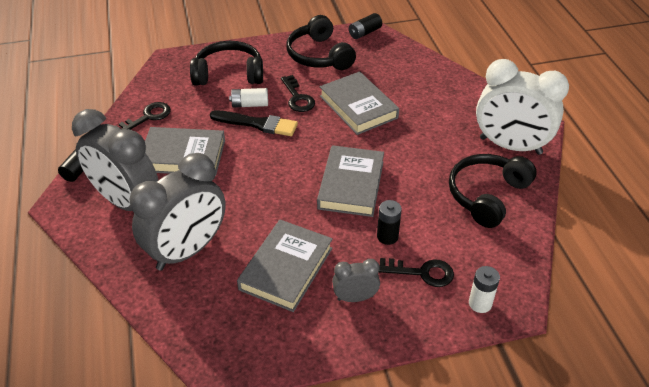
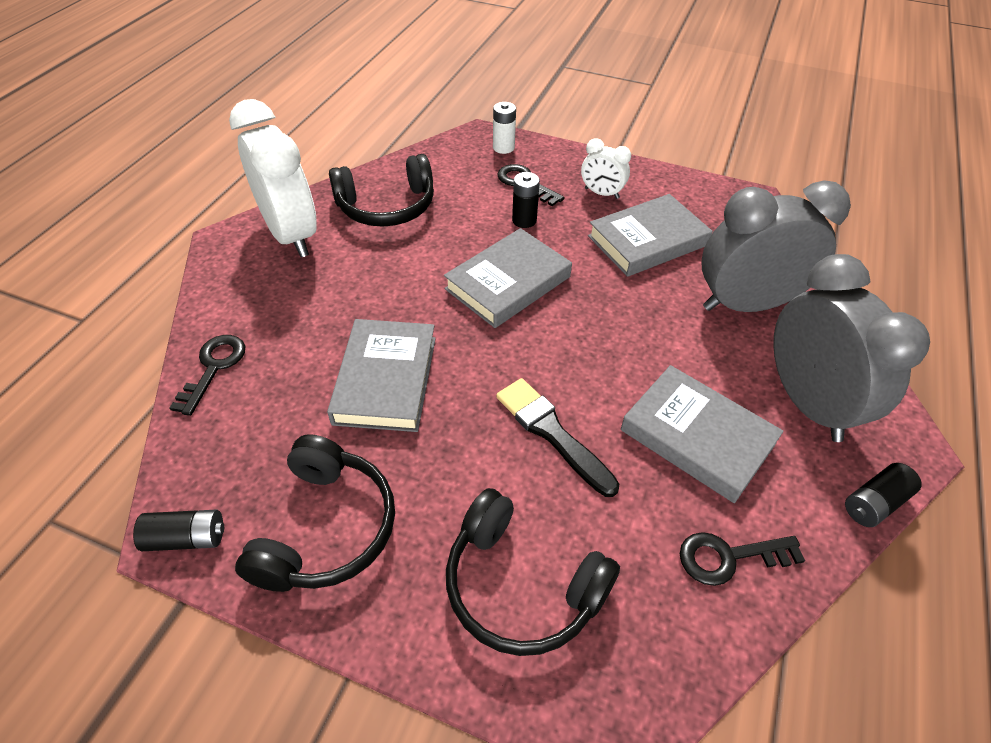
camera: 145 degrees left, 5 degrees up
(250, 104) = (536, 480): white battery -> none
(297, 98) = (452, 449): black key -> black key (213, 368)
(355, 298) = (601, 193): grey clock -> white clock

